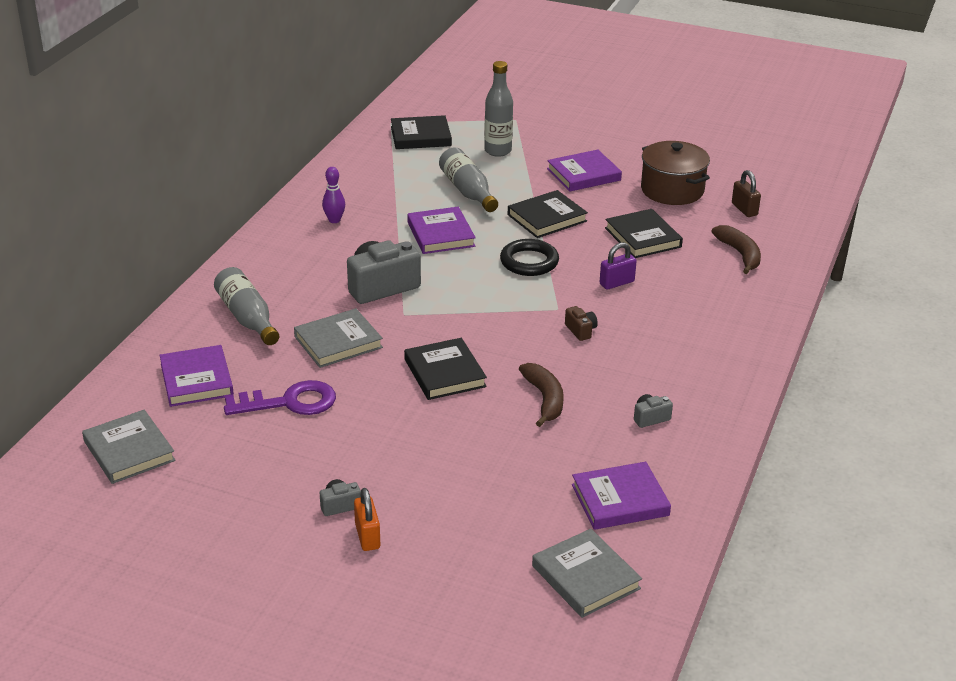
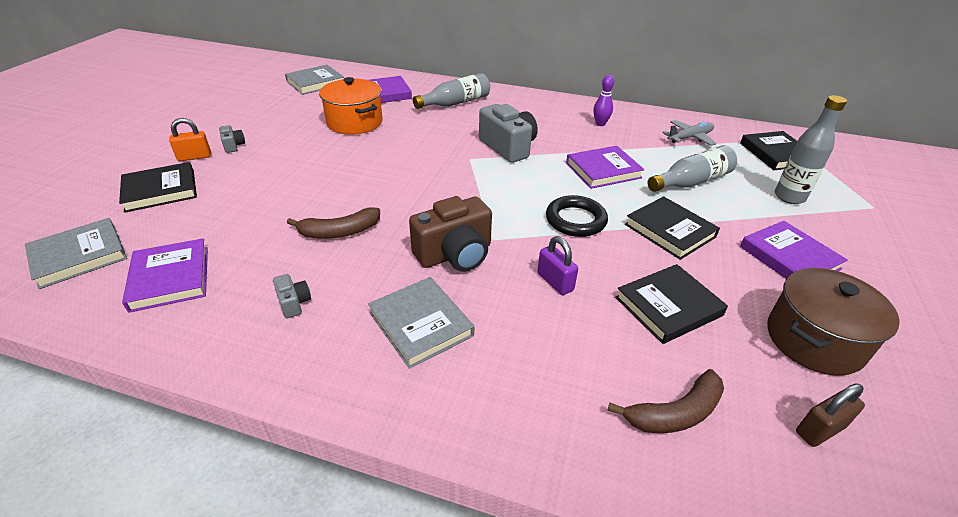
camera: 85 degrees right, 5 degrees up
(289, 402) = (355, 122): purple key -> orange pot
(338, 342) = (428, 135): grey book -> grey book (420, 324)
(379, 173) = (690, 138): none -> grey plane
(445, 373) = (385, 180): black book -> black book (160, 190)
(581, 330) = (455, 254): brown camera -> brown camera, size x2.17

